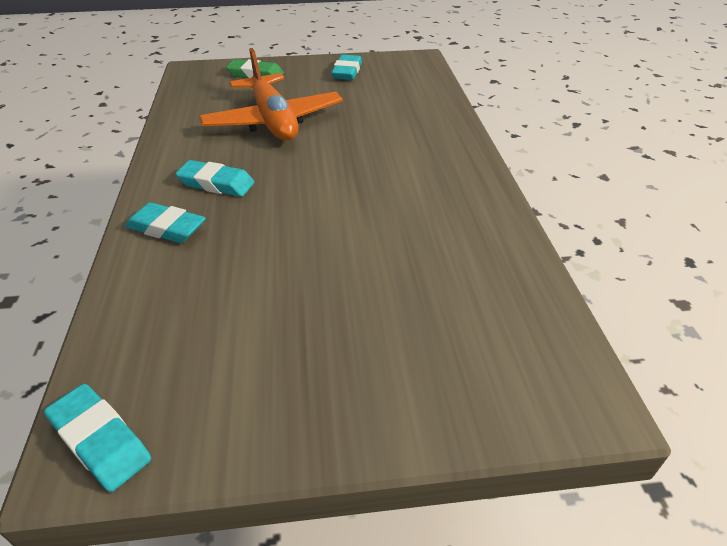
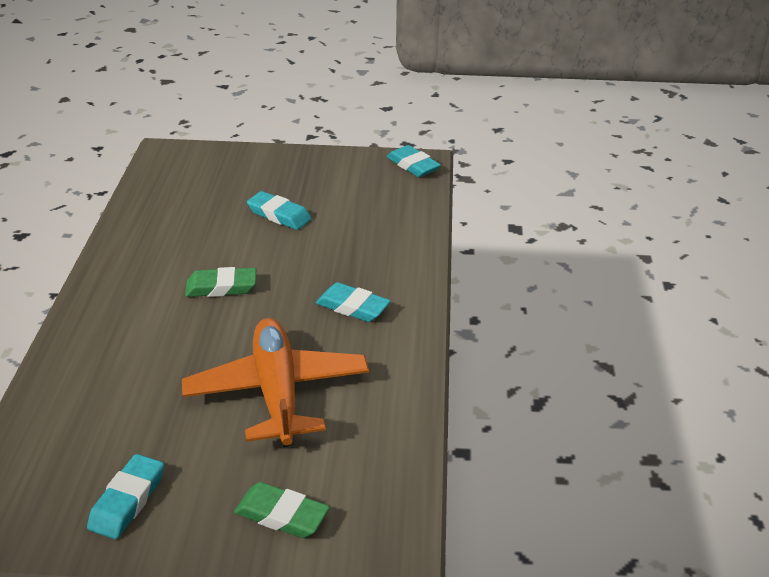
camera: 170 degrees left, 5 degrees down
(167, 228) = (395, 268): turquoise eraser -> turquoise eraser (279, 215)
(354, 187) = (221, 287): none -> green eraser

